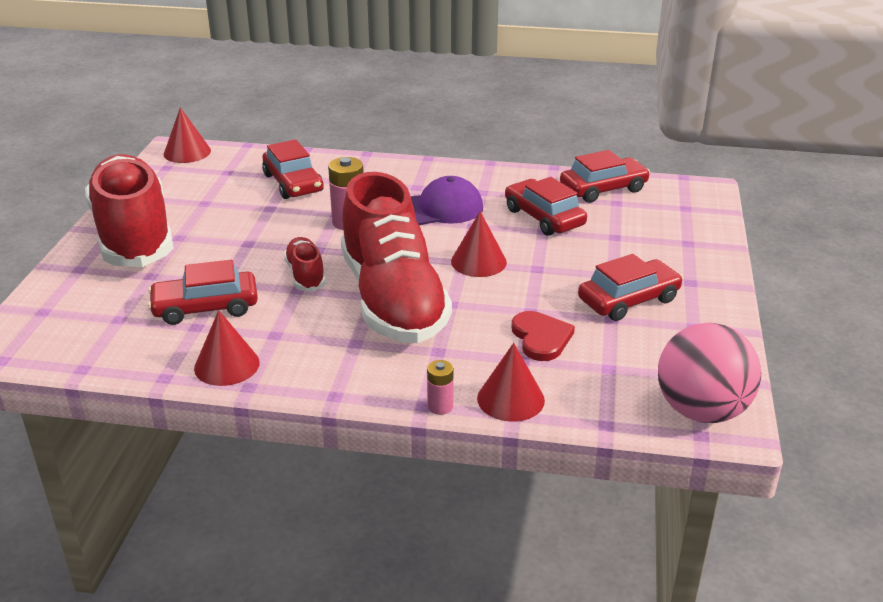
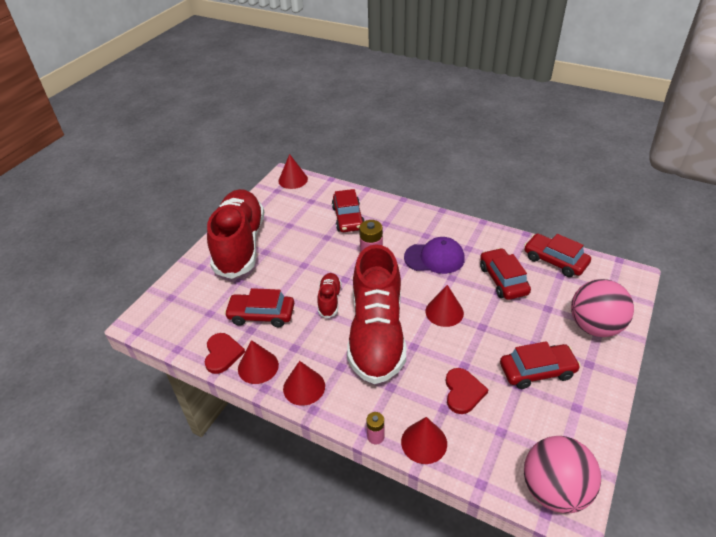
camera: 20 degrees right, 10 degrees up
(162, 361) = (222, 354): none -> red heart
(309, 374) = (304, 387): none -> red cone
(603, 189) = (555, 261): red car -> red car turned 135 degrees counterclockwise
(681, 245) = (594, 326): none -> pink ball

